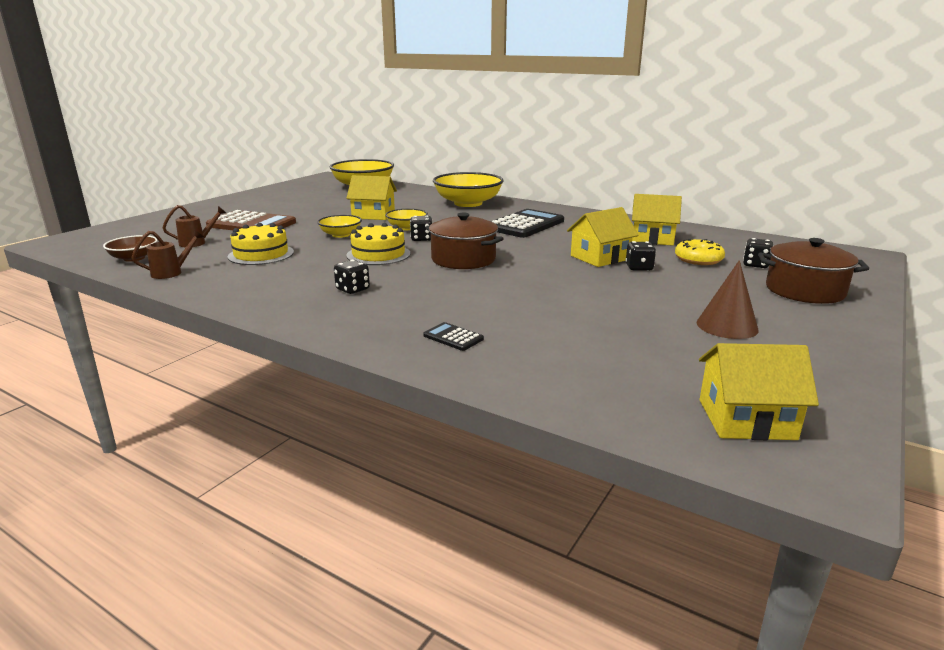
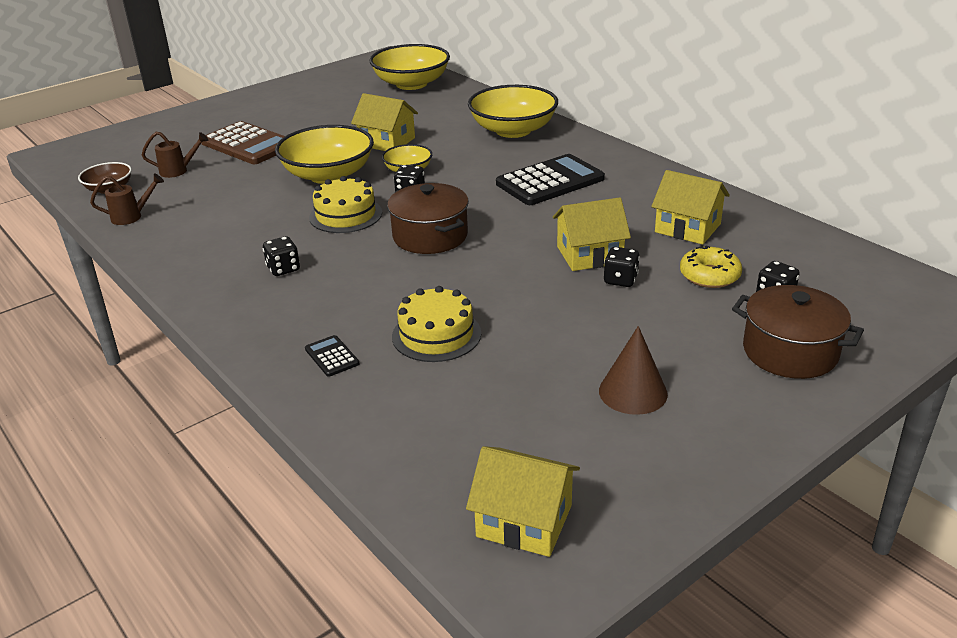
camera: 20 degrees right, 10 degrees up
(261, 254) = (229, 198): yellow cake -> yellow cake (436, 335)
(341, 235) = (328, 175): yellow bowl -> yellow bowl, size x1.91

